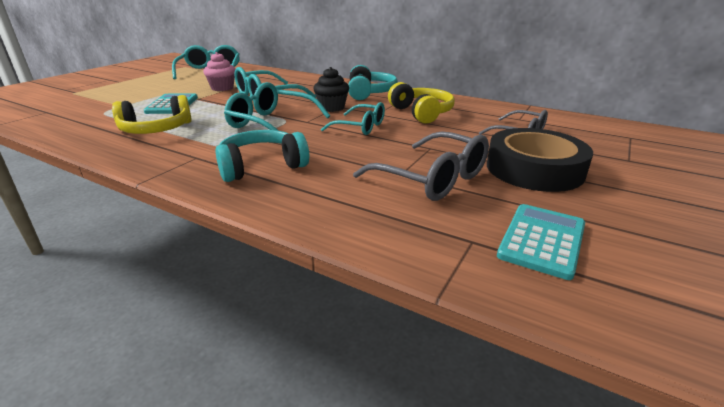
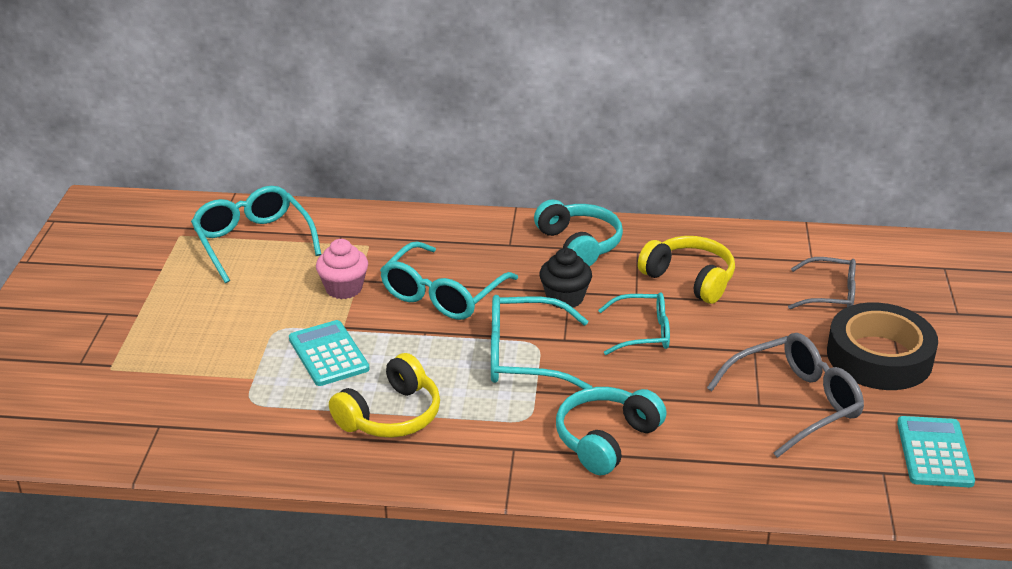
camera: 25 degrees left, 5 degrees up
(433, 179) = (795, 403): grey glasses -> grey glasses turned 45 degrees counterclockwise

